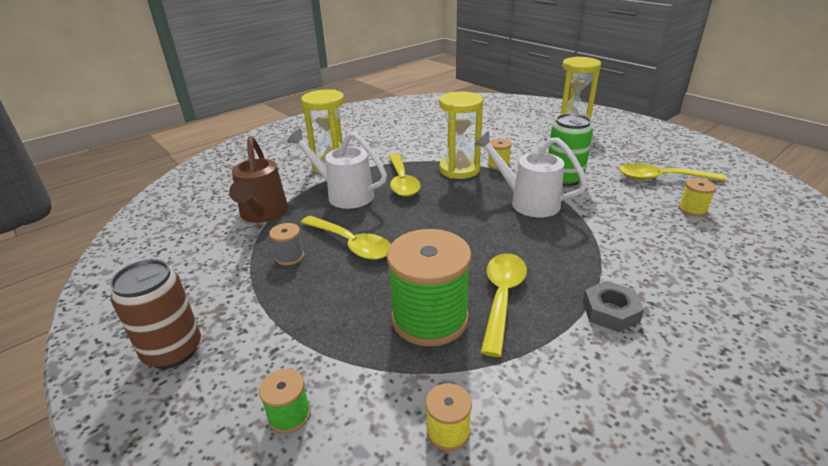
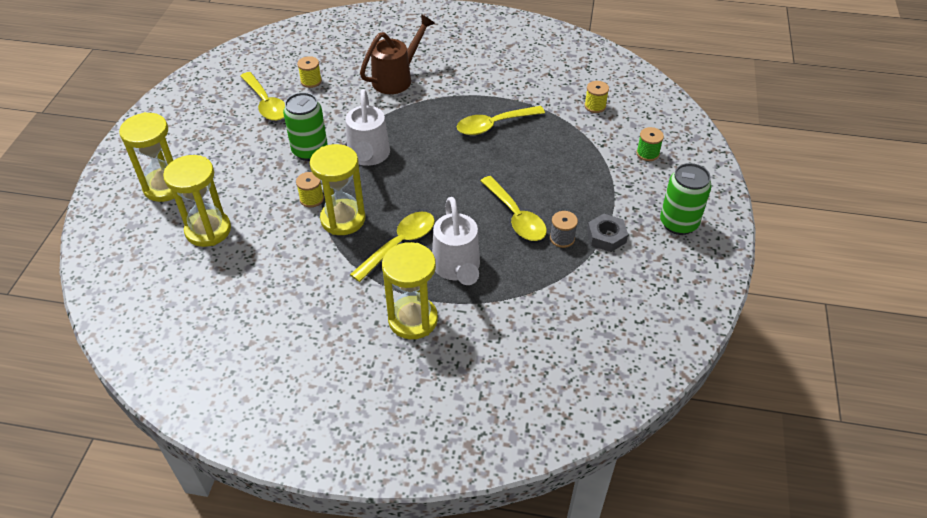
camera: 130 degrees left, 15 degrees up
(173, 351) = (678, 223): brown can -> green can
(262, 214) = (537, 299): brown watering can -> brown watering can (397, 78)
(351, 244) = (515, 216): yellow spoon -> yellow spoon turned 150 degrees clockwise
(430, 318) = (540, 143): green spool -> none
(508, 128) = (208, 230): none -> yellow hourglass
(610, 311) = (464, 86): grey nut -> grey nut (606, 236)

